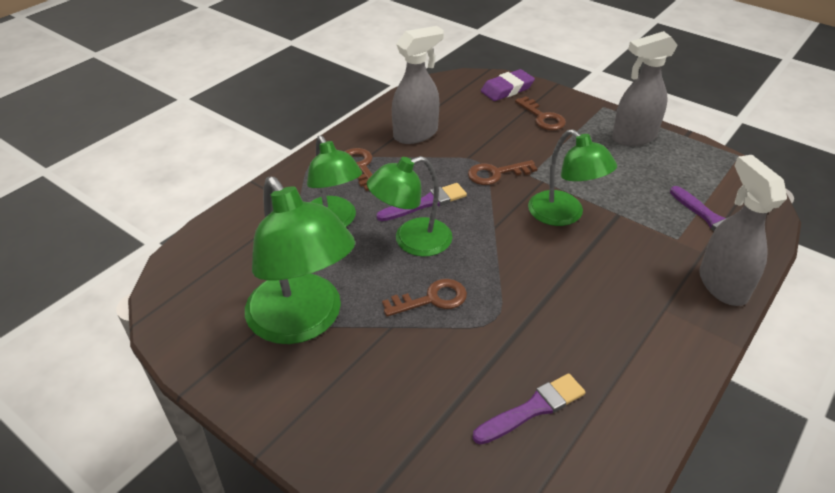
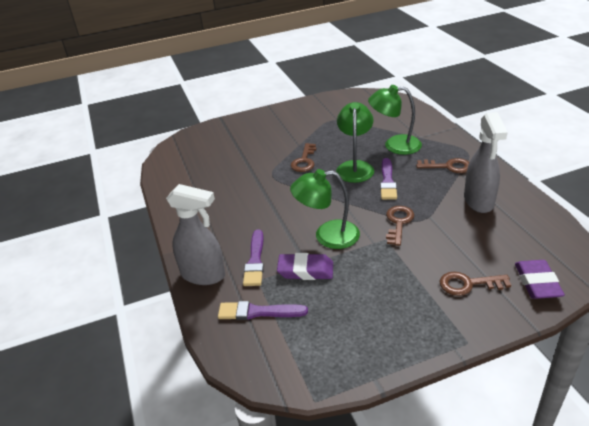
camera: 125 degrees right, 5 degrees down
(303, 322) = (325, 124): green lamp -> none
(532, 409) = (214, 168): purple brush -> purple brush (255, 261)
(627, 211) = (305, 270): none -> purple eraser
(633, 137) = (397, 332): grey spray bottle -> none

